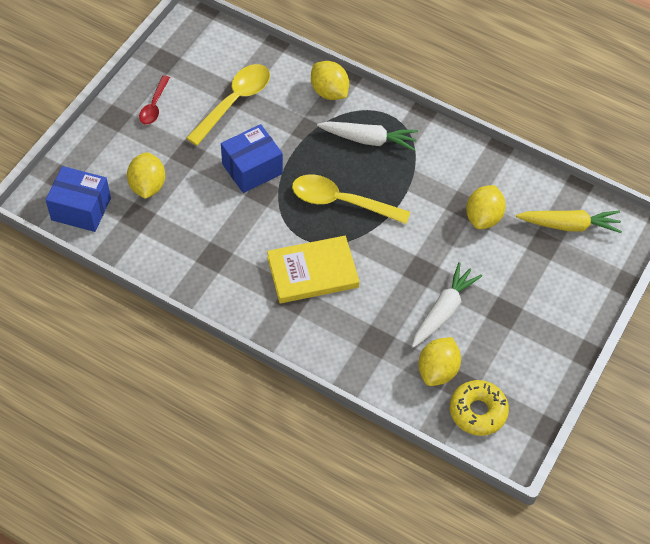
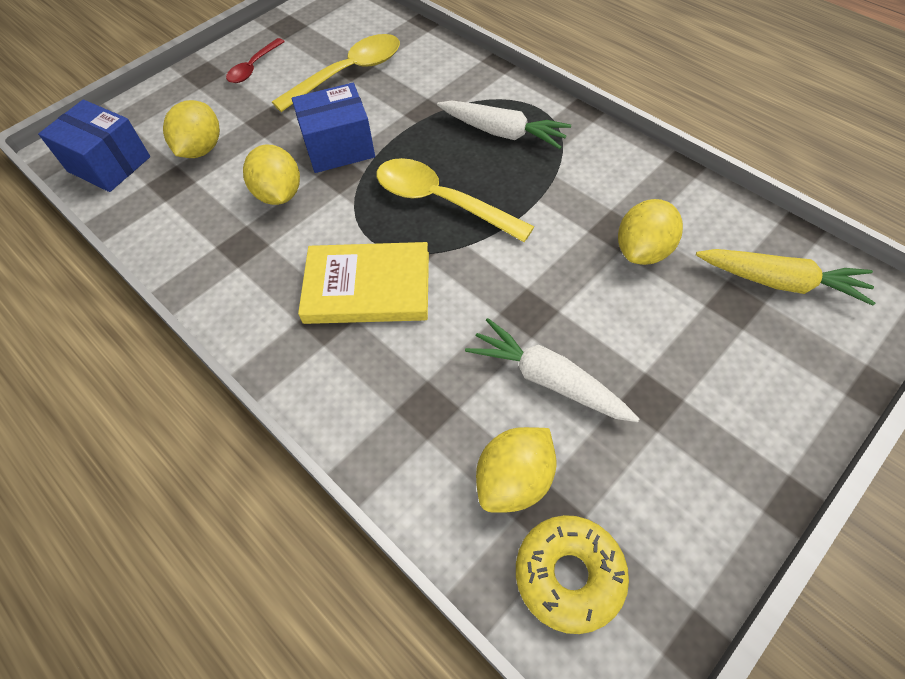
camera: 20 degrees right, 0 degrees up
(329, 92) = (469, 75): yellow lemon -> yellow lemon (279, 194)
(443, 311) = (549, 380): white carrot -> white carrot turned 105 degrees counterclockwise

